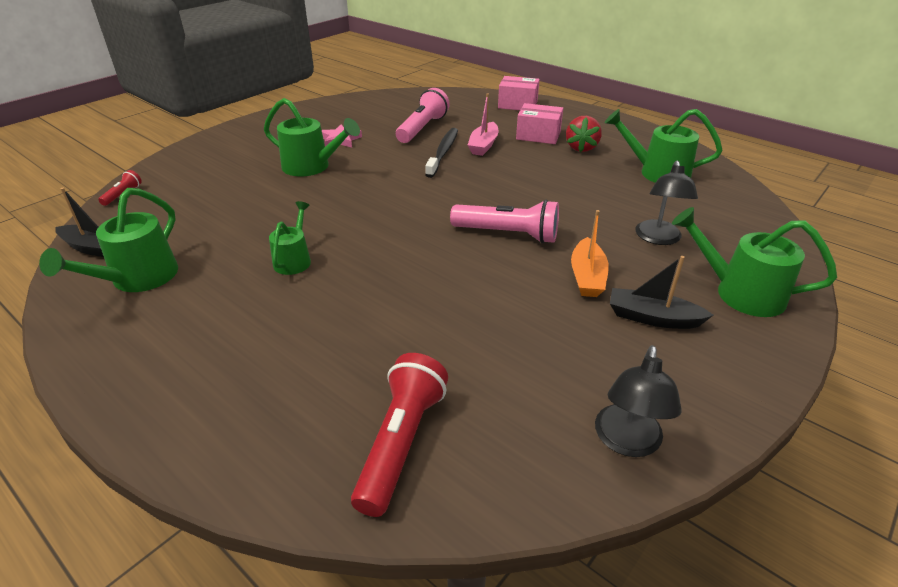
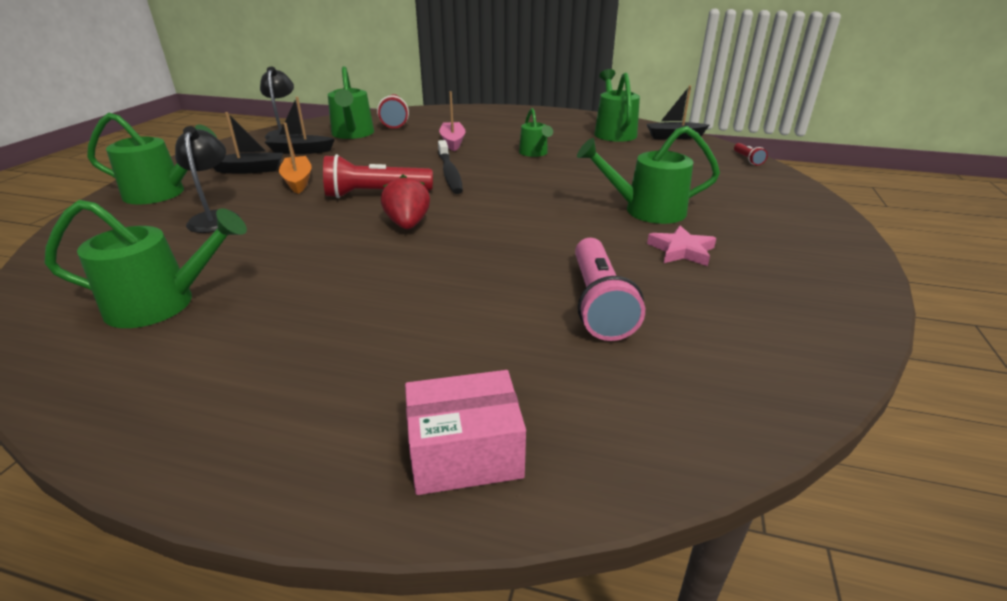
camera: 155 degrees right, 5 degrees down
(443, 152) = (516, 264): black toothbrush -> black toothbrush (449, 173)
(483, 145) = (466, 291): pink boat -> pink boat (452, 142)
(500, 396) = (352, 134): none -> green watering can
(507, 234) = (376, 194): pink flashlight -> red flashlight
(538, 135) = (377, 341): pink box -> none
(581, 148) = (288, 329): red strawberry -> red strawberry (408, 224)
(590, 355) = (300, 151): none -> black boat

